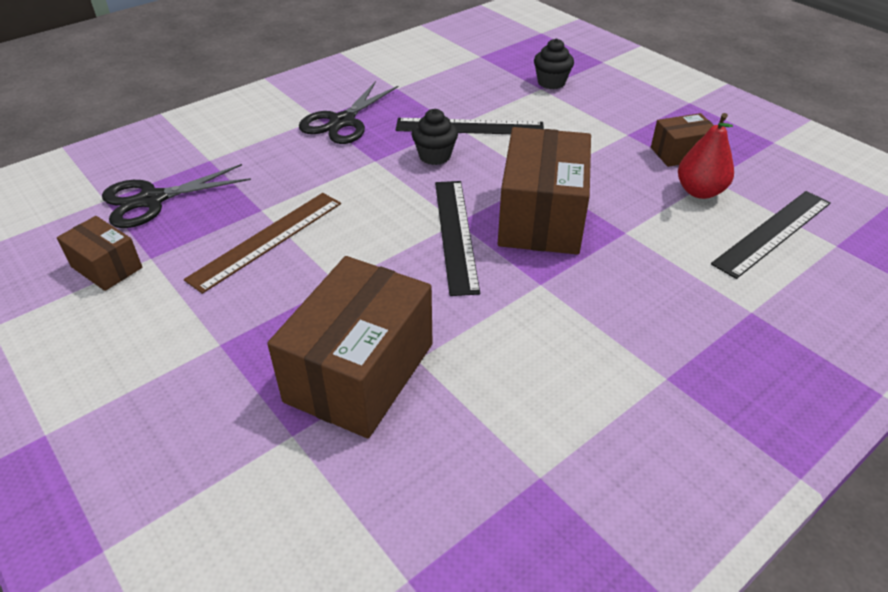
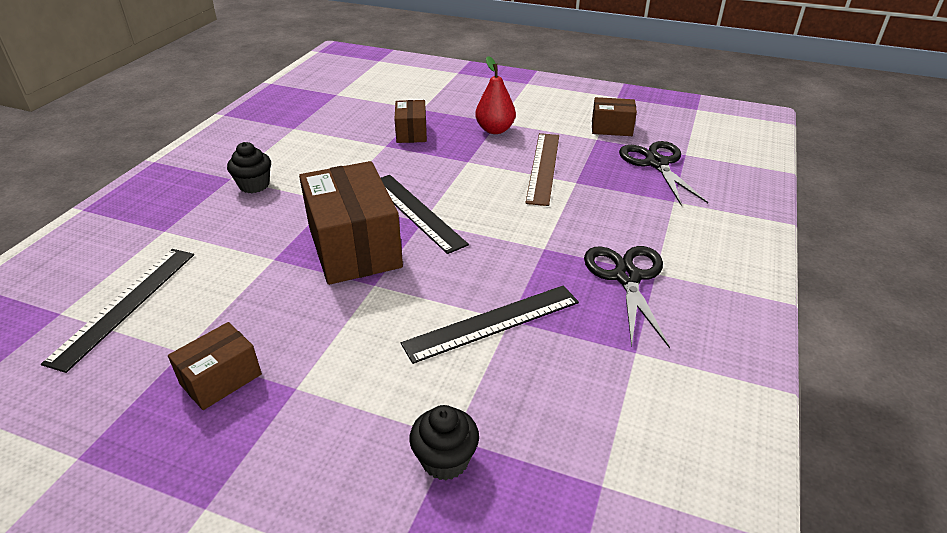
camera: 150 degrees right, 5 degrees down
(152, 200) = (656, 163): black scissors -> black scissors turned 45 degrees counterclockwise
(360, 372) = (411, 133): brown box -> brown box, size x0.52
(435, 156) = (495, 272): black cupcake -> black cupcake (254, 185)
(699, 191) = (199, 328): red pear -> red pear (495, 130)

